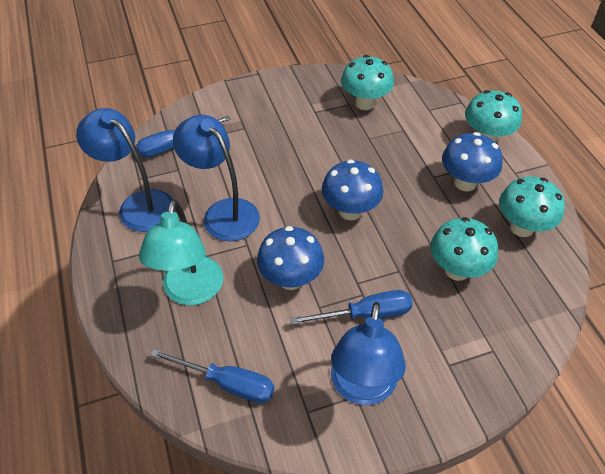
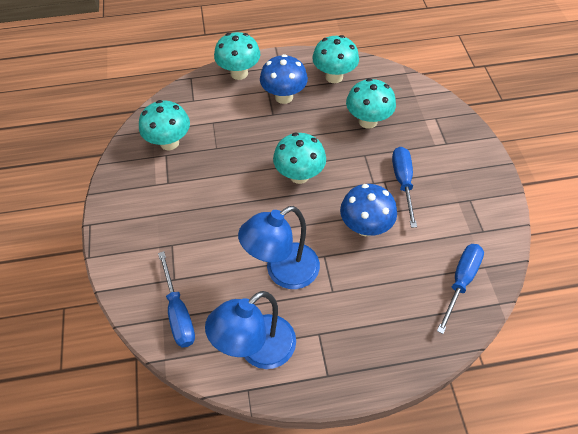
camera: 80 degrees left, 5 degrees up
(191, 292) = (371, 304): turquoise lamp -> none
(350, 211) = (299, 175): blue mushroom -> turquoise mushroom
(362, 388) = (464, 195): blue lamp -> none

